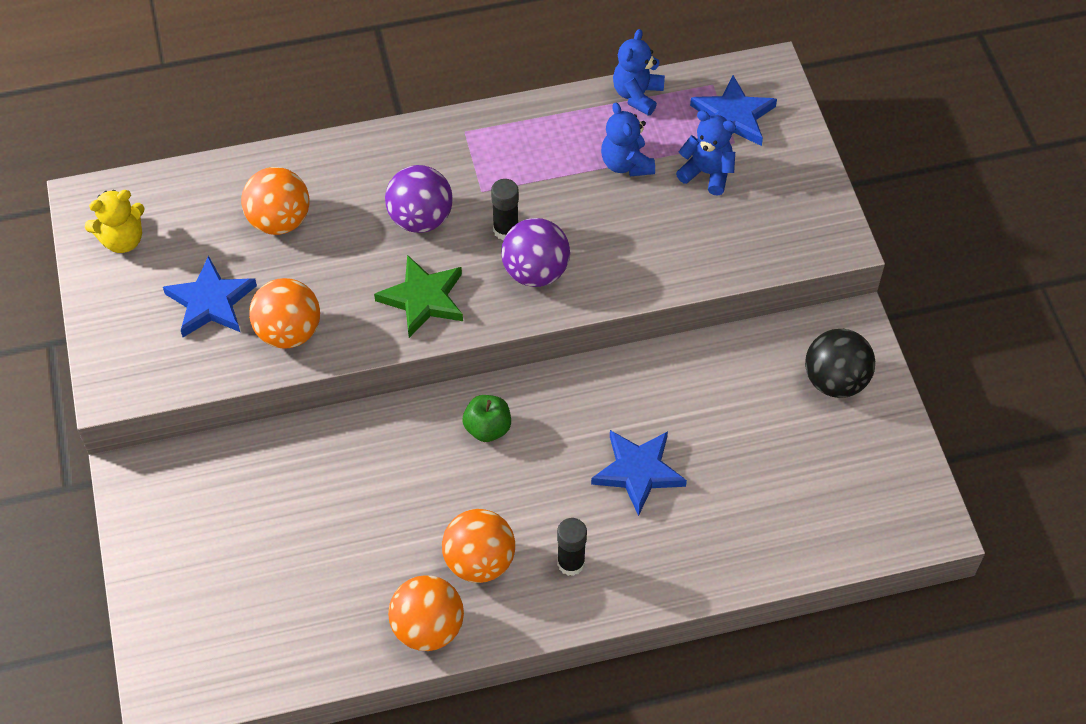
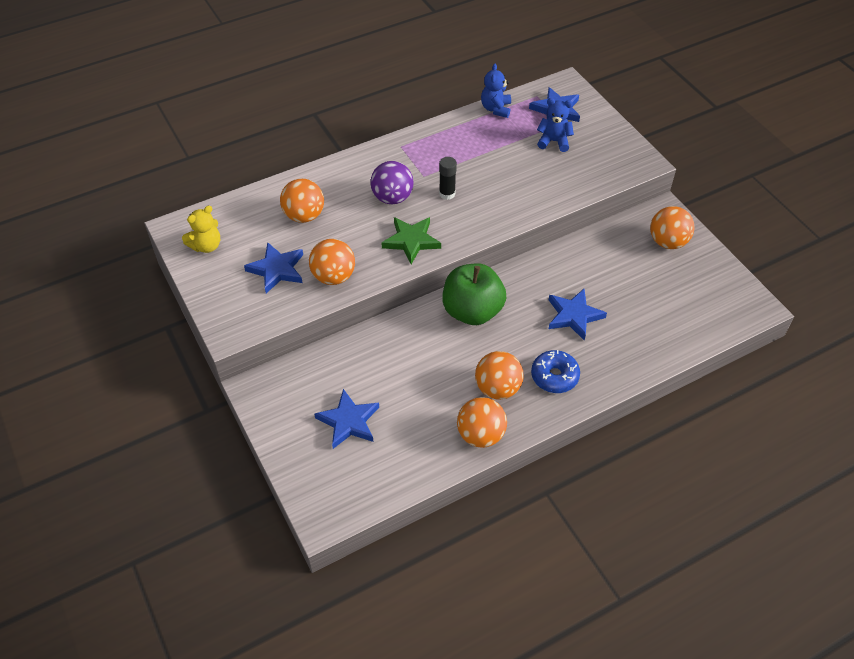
camera: 15 degrees left, 5 degrees down
(247, 560) = (349, 421): none -> blue star
(487, 428) = (472, 311): green apple -> green apple, size x2.01
(535, 272) = (474, 213): purple ball -> none
(571, 563) = (554, 376): black glue stick -> blue donut
(626, 164) = (504, 145): blue teddy bear -> none
(835, 381) = (667, 242): black ball -> orange ball

